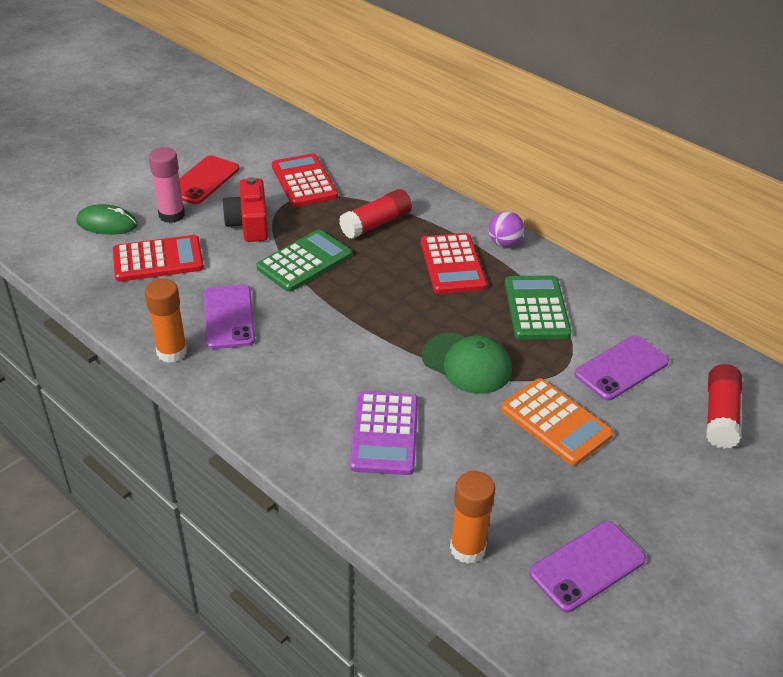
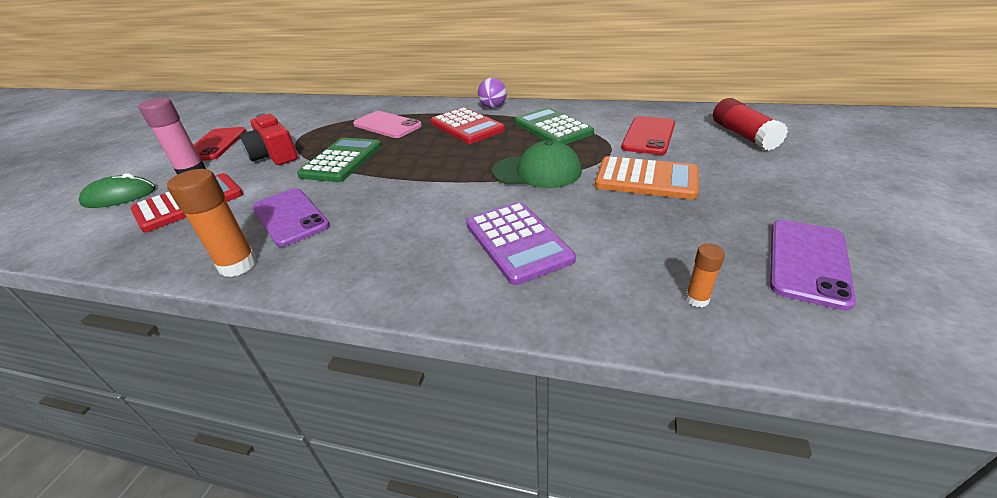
camera: 25 degrees left, 5 degrees down
(304, 181) = (309, 122): red calculator -> none
(376, 224) = (387, 125): red glue stick -> pink phone
(467, 548) = (697, 299): orange glue stick -> orange glue stick, size x0.52
(621, 368) = (648, 136): purple phone -> red phone

